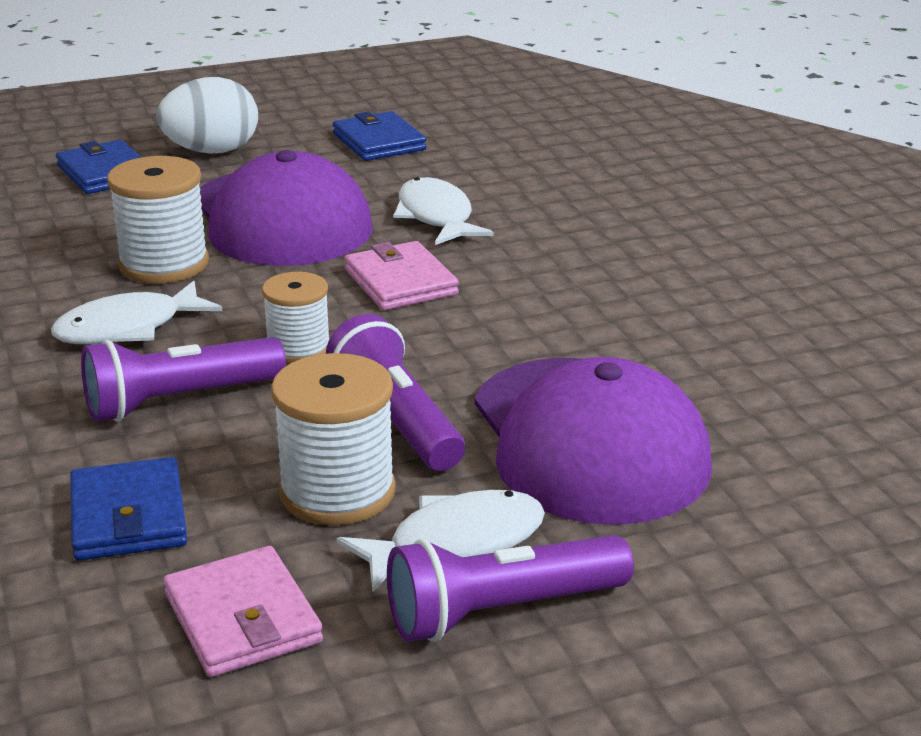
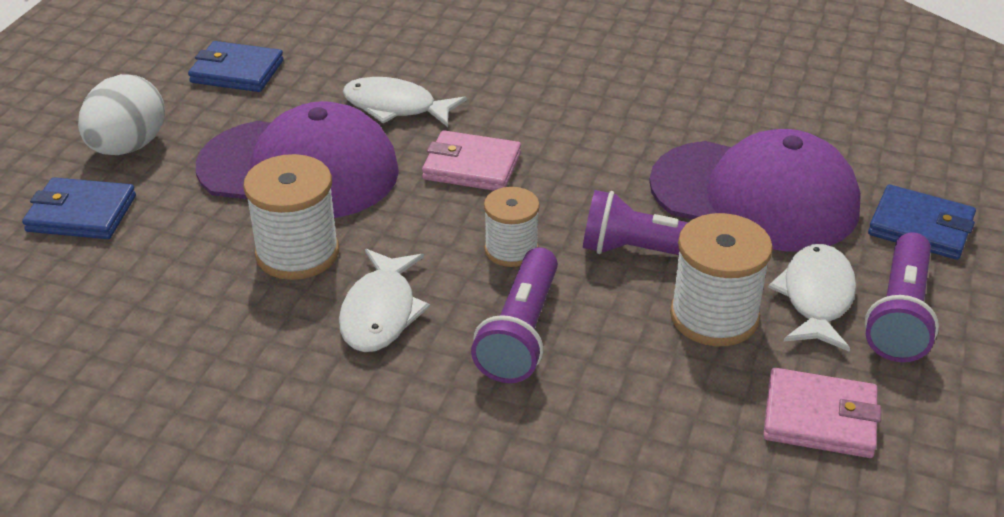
camera: 50 degrees left, 10 degrees up
(128, 516) = (652, 419): blue wallet -> blue wallet (920, 227)

